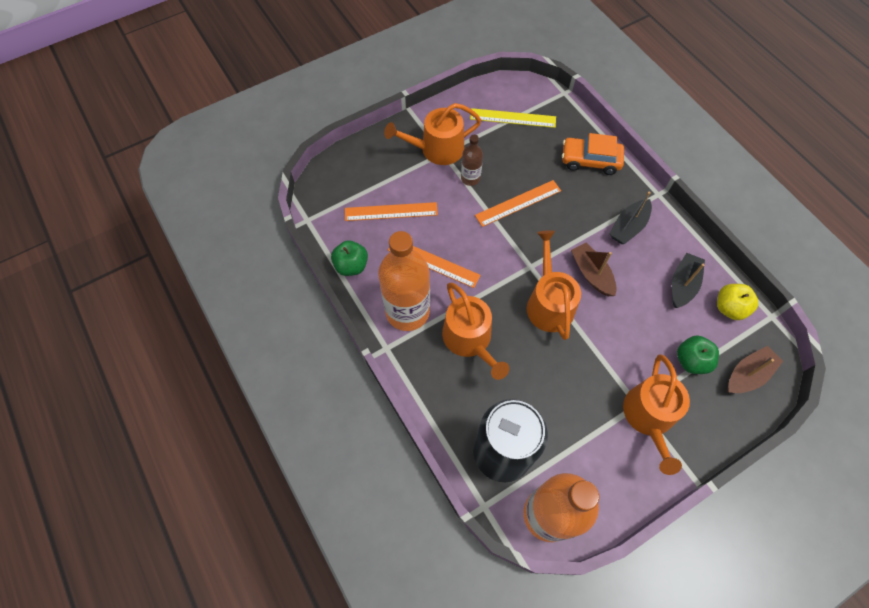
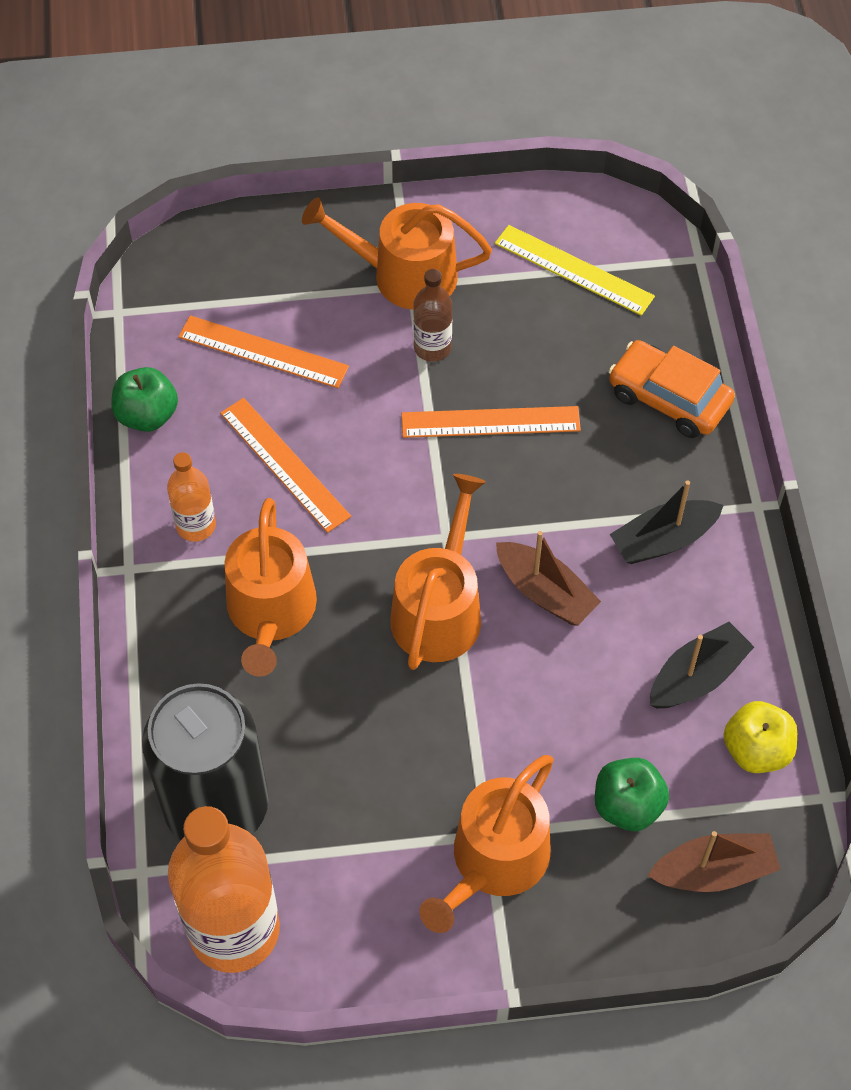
camera: 25 degrees right, 5 degrees down
(407, 311) = (196, 525): orange bottle -> orange bottle, size x0.49
(591, 274) = (545, 592): brown boat -> brown boat turned 135 degrees clockwise

